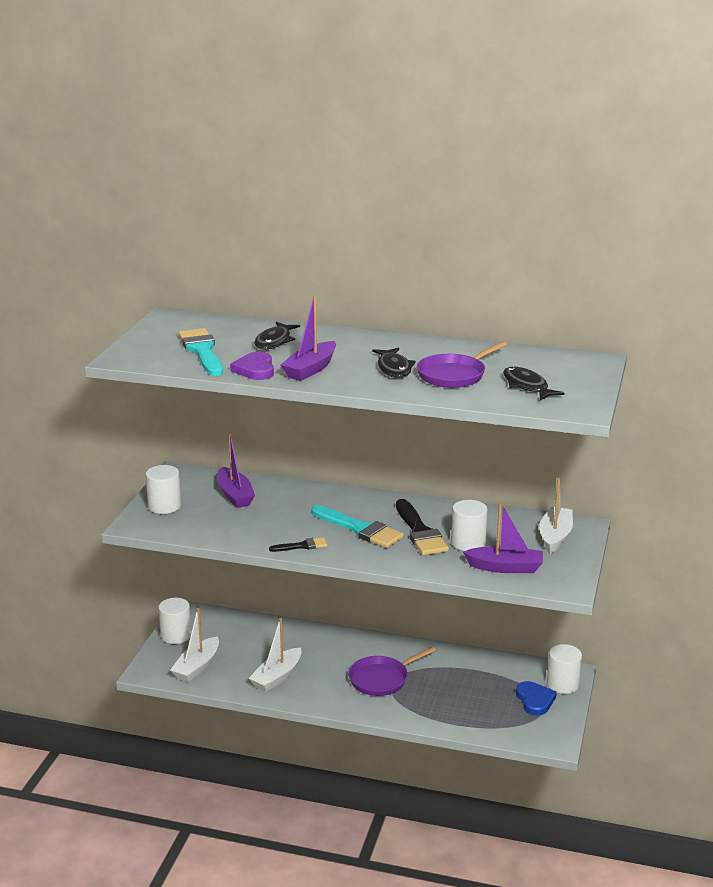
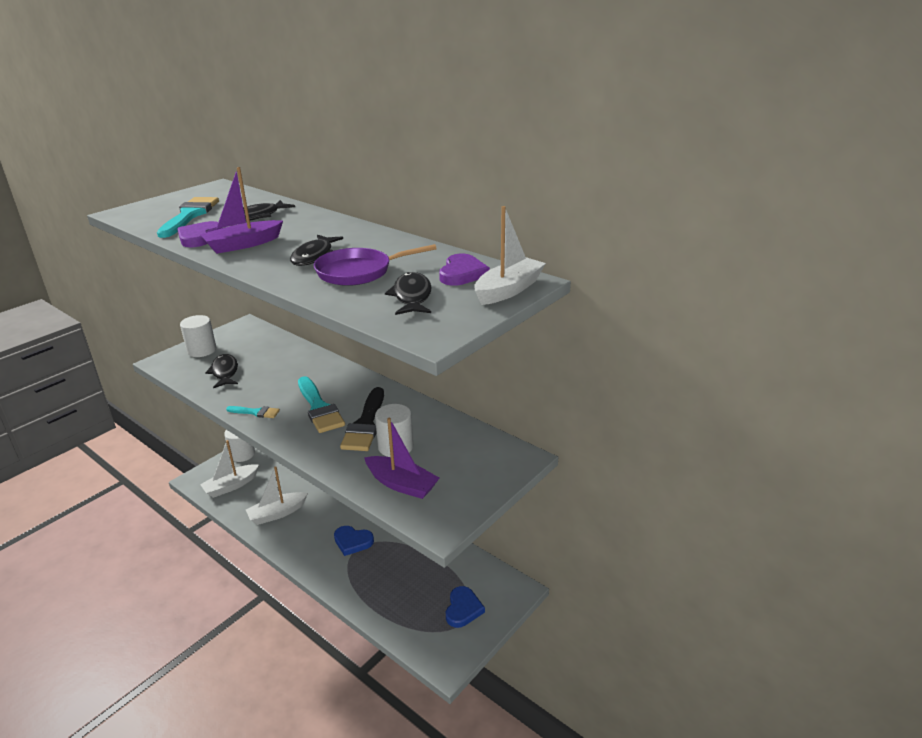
camera: 25 degrees right, 5 degrees up
(220, 520) = (225, 372): none -> black fish
(235, 495) = (261, 353): purple boat -> none
(302, 546) = (256, 412): black brush -> turquoise brush
(381, 679) = (352, 541): purple pan -> blue heart
(539, 362) = (462, 273): none -> purple heart
(555, 537) = (483, 462): white boat -> white boat (508, 290)
(562, 684) = (501, 599): white cylinder -> none

